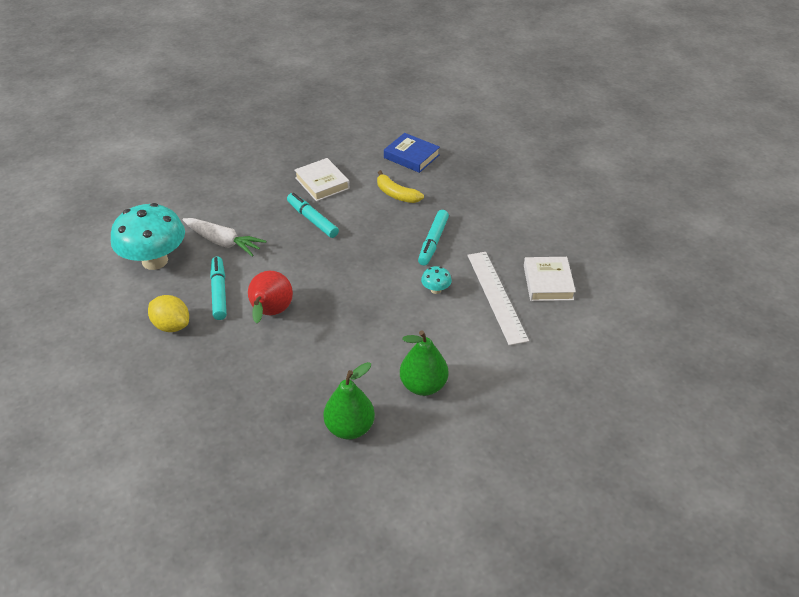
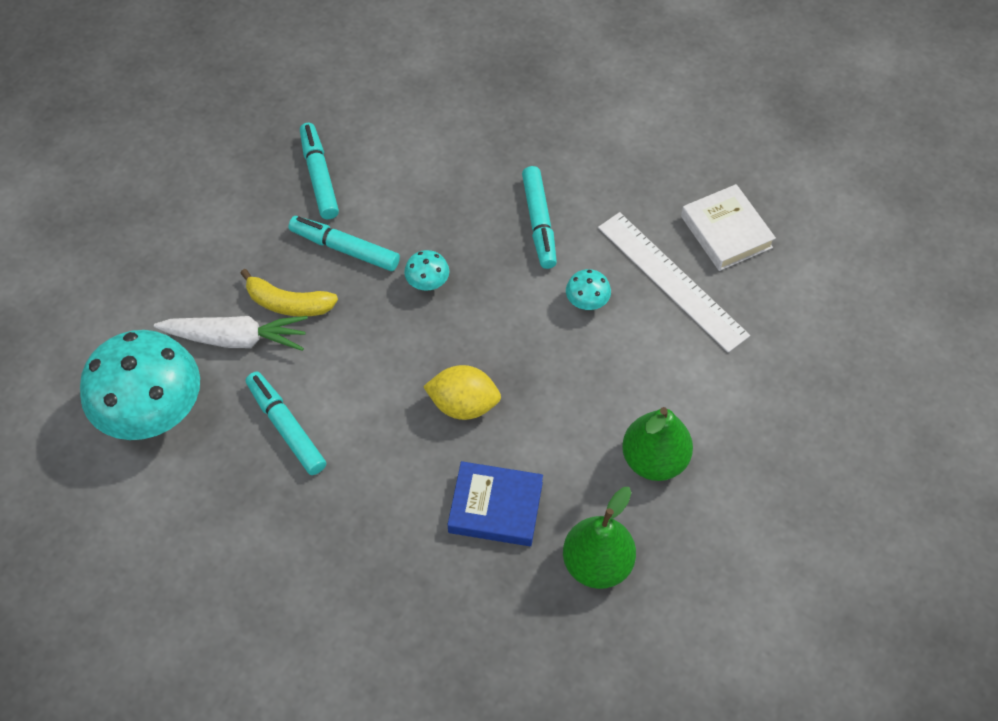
camera: 25 degrees left, 15 degrees up
(172, 325) = (253, 511): yellow lemon -> yellow lemon (463, 405)
(270, 313) = (383, 432): red pear -> none
(322, 183) = (319, 176): white book -> turquoise marker
(347, 250) = (427, 283): none -> turquoise mushroom
(396, 194) = (440, 158): yellow banana -> yellow banana (288, 303)
(411, 156) = (423, 80): blue book -> blue book (495, 507)

